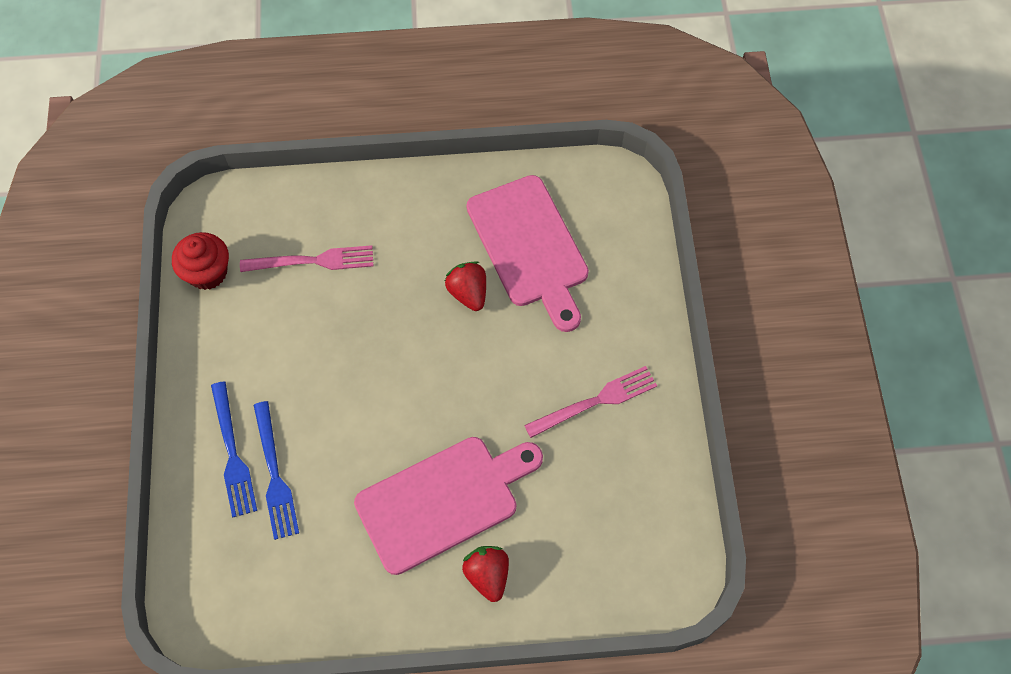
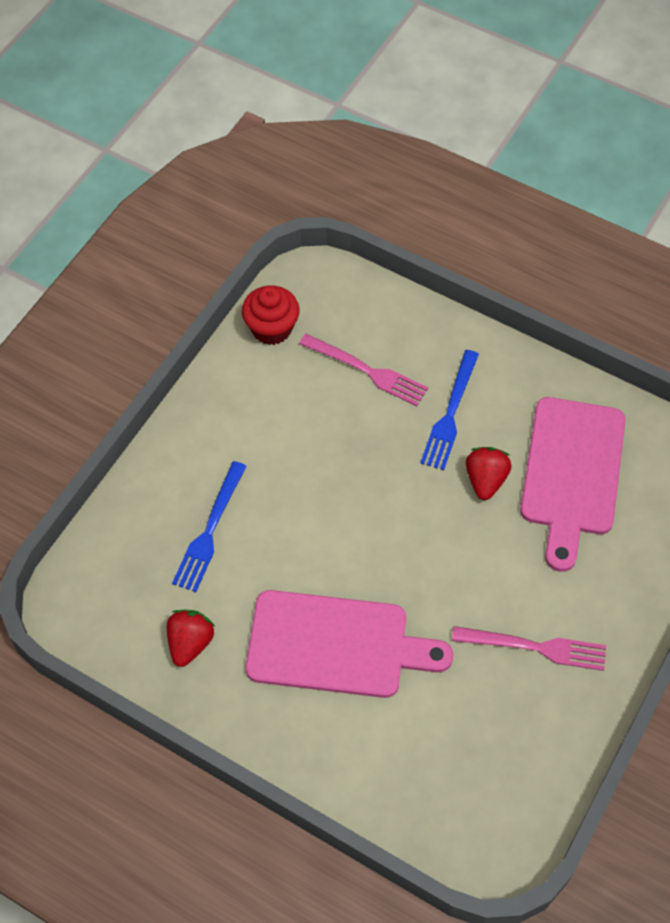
camera: 35 degrees right, 5 degrees down
(233, 455) = (187, 492): blue fork -> blue fork (450, 415)
(487, 575) = (329, 733): red strawberry -> red strawberry (190, 643)

